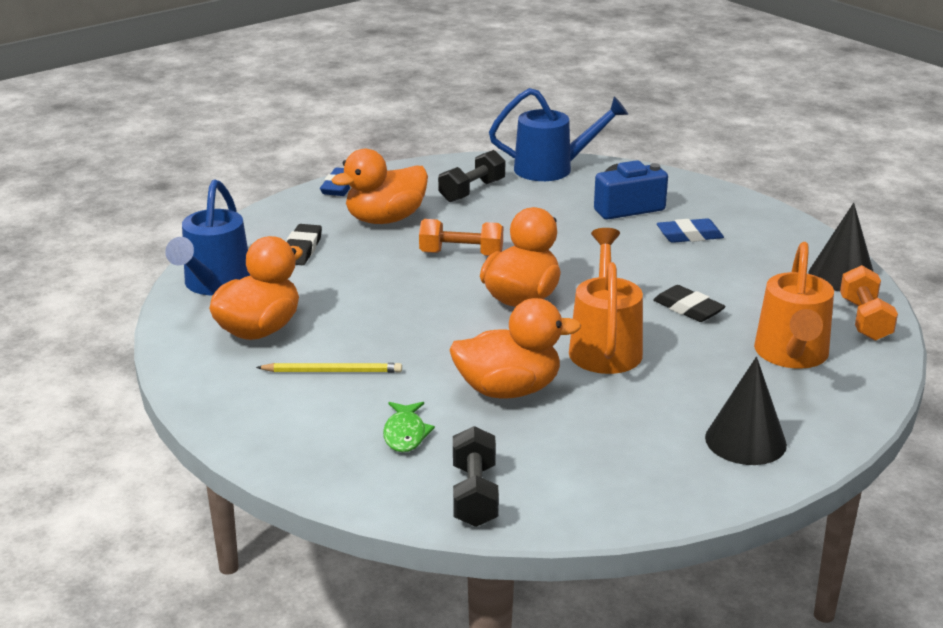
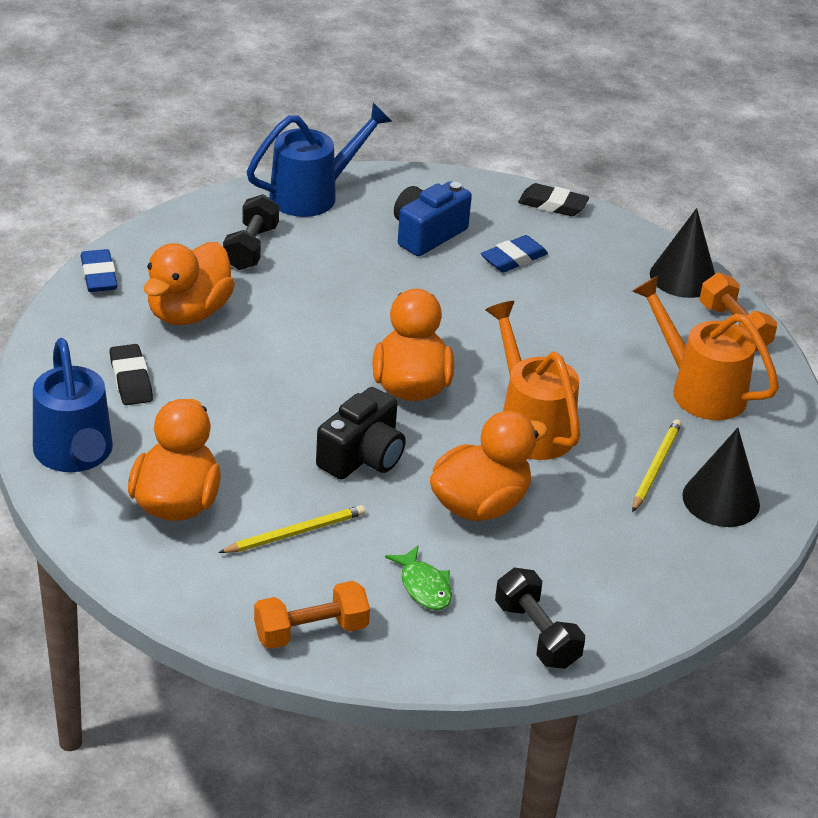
camera: 30 degrees left, 10 degrees up
(437, 335) = (362, 457): none -> black camera
(461, 254) = (306, 342): orange dumbbell -> orange dumbbell (311, 631)
(688, 309) = (574, 356): black eraser -> black eraser (552, 205)
(699, 401) = (655, 467): none -> yellow pencil
(791, 356) = (699, 389): orange watering can -> orange watering can turned 150 degrees clockwise

